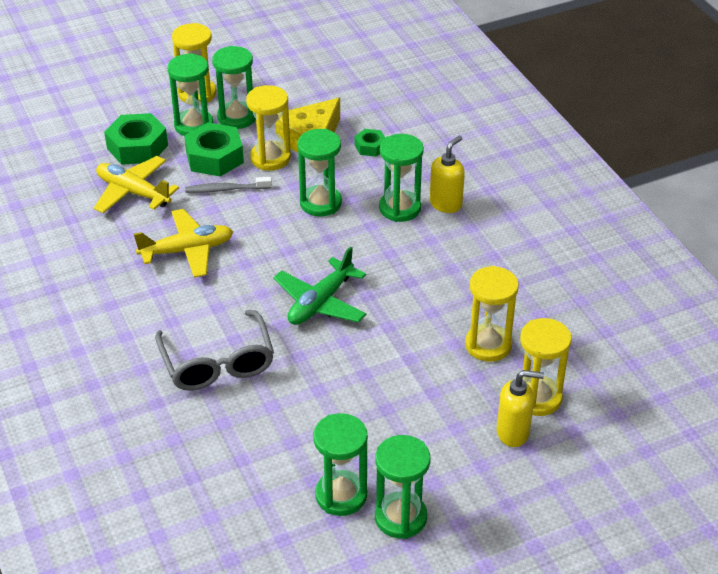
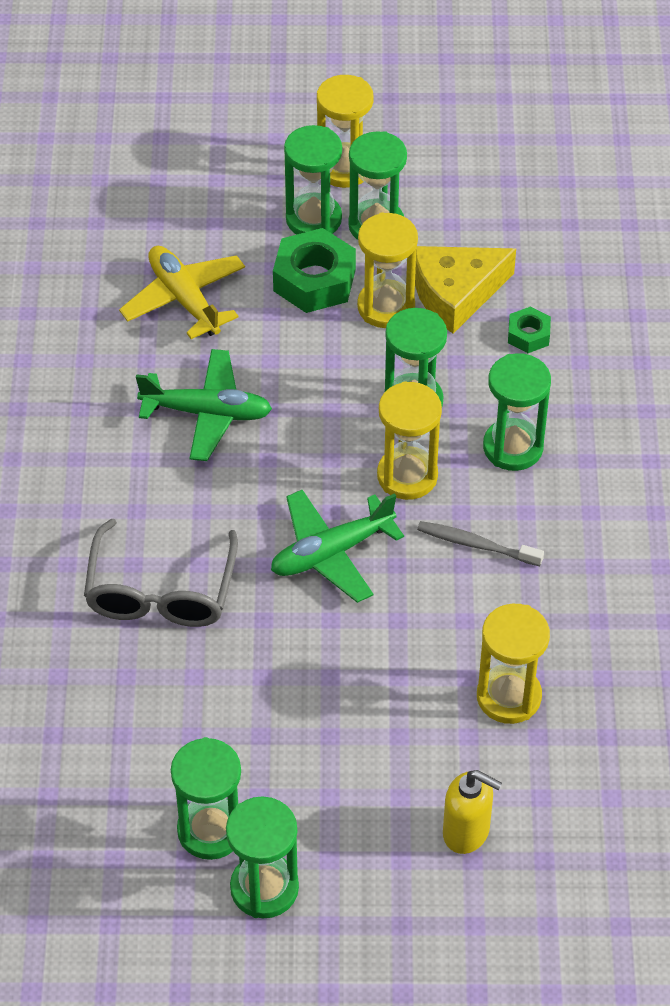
camera: 25 degrees right, 10 degrees up
(137, 147) = (224, 229): green nut -> none
(187, 250) = (207, 413): yellow plane -> green plane
(226, 189) = (303, 336): grey toothbrush -> grey toothbrush (476, 545)
(446, 204) = (578, 463): yellow soap dispenser -> none
(537, 398) = (526, 797): yellow hourglass -> yellow hourglass (407, 476)

